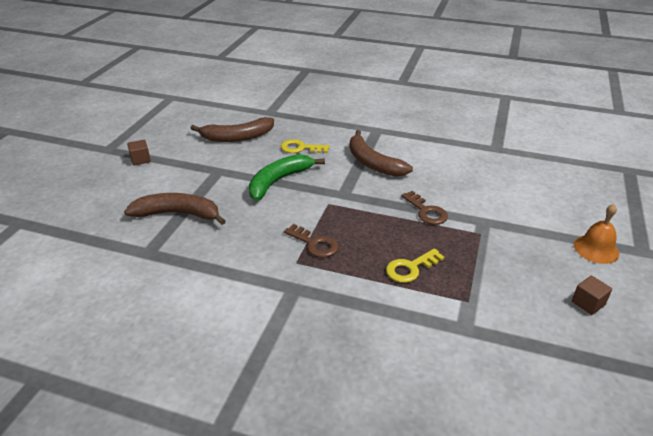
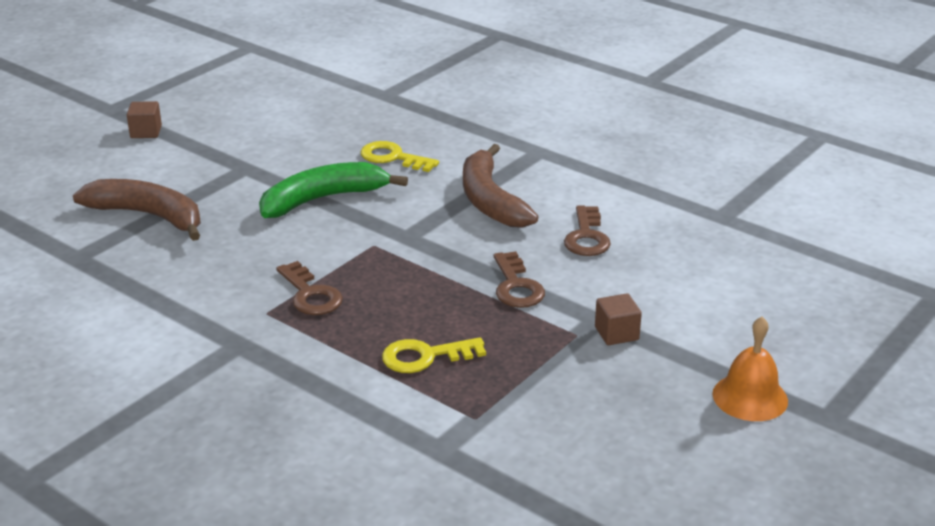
camera: 20 degrees right, 5 degrees down
(237, 137) = (307, 124): brown banana -> none
(440, 174) = (587, 237): none -> brown key
(588, 303) = (661, 464): brown cube -> brown cube (616, 333)

